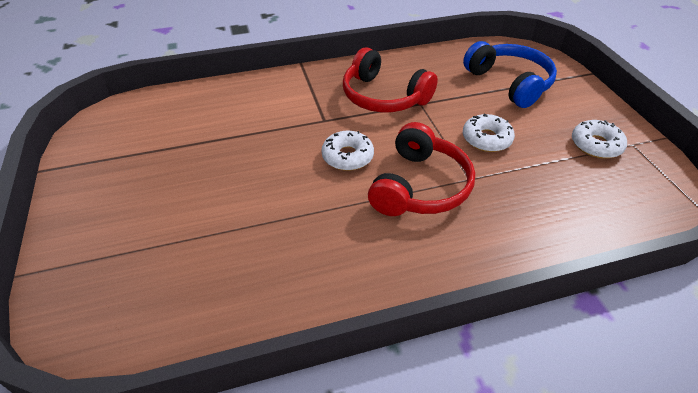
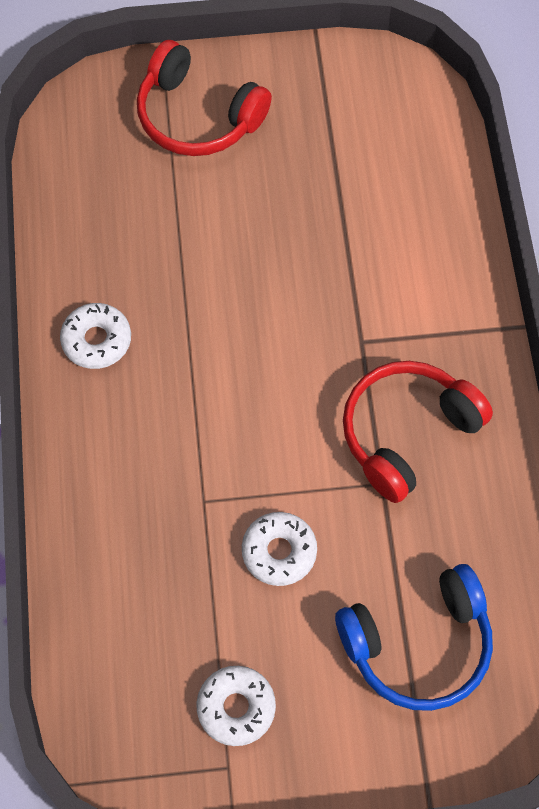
camera: 100 degrees right, 20 degrees up
(347, 156) = (276, 359): white donut -> white donut (96, 340)
(420, 186) = (202, 435): red headphones -> red headphones (197, 116)

